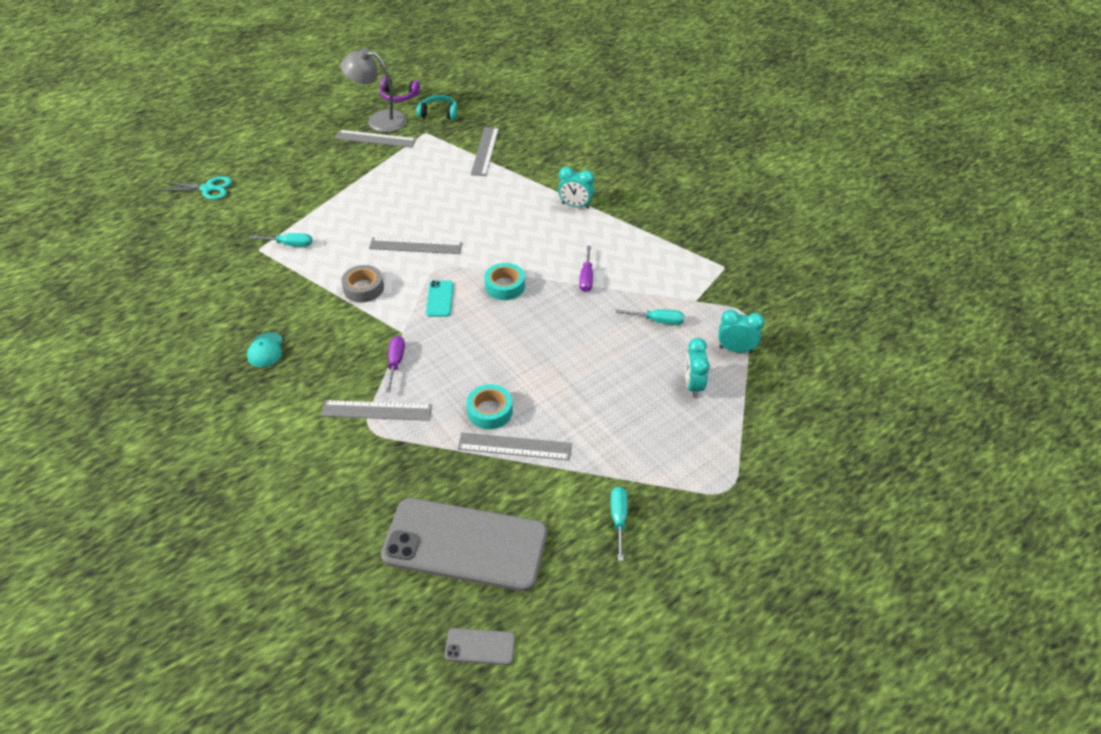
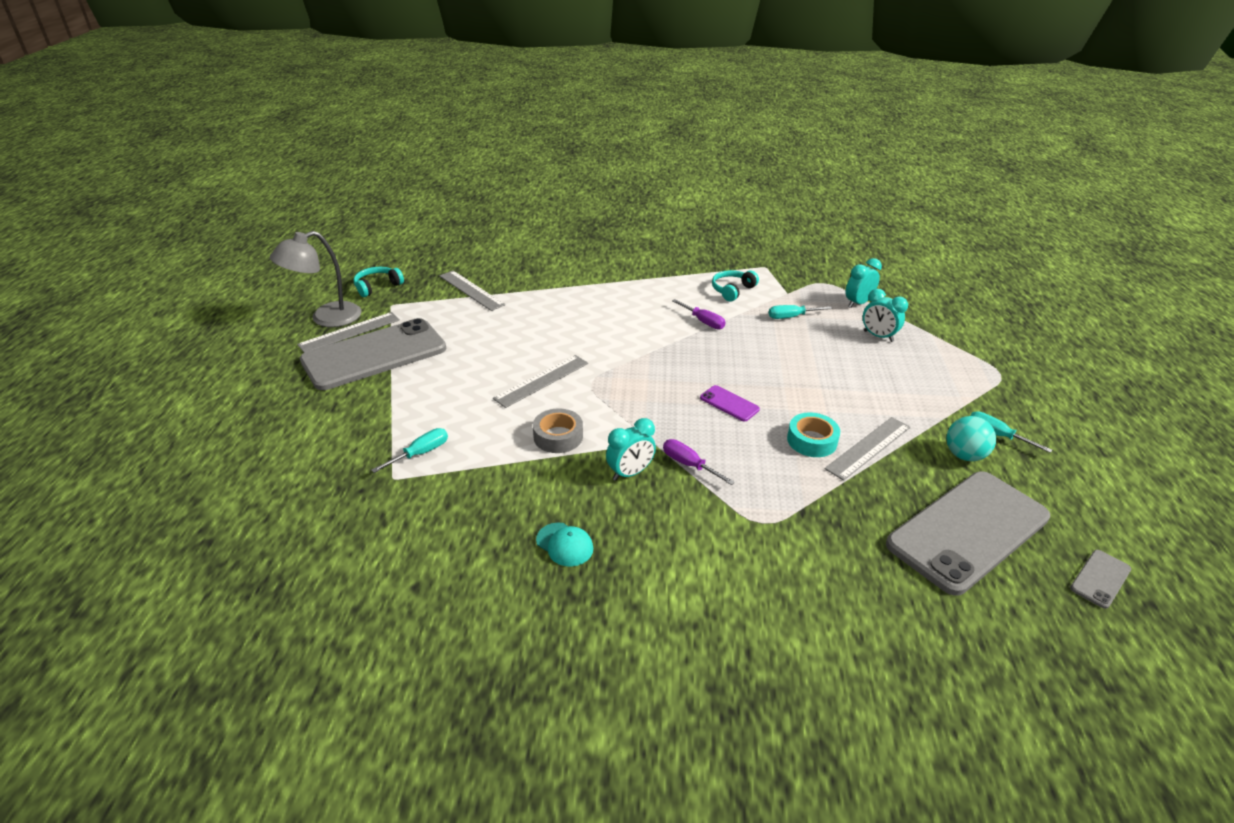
camera: 50 degrees left, 10 degrees down
(208, 189) = (226, 470): turquoise scissors -> none
(363, 164) = (374, 355): none -> grey phone
(377, 410) = (743, 506): grey ruler -> none
(399, 96) = (311, 293): purple headphones -> none
(440, 299) = (633, 400): turquoise phone -> none
(489, 346) = (729, 403): none -> purple phone
(505, 286) = (662, 361): turquoise tape -> none
(565, 508) = (964, 455): none -> turquoise ball
(575, 205) = (609, 286): turquoise clock -> turquoise clock (630, 473)
(657, 268) = (732, 290): none -> turquoise headphones
(657, 321) = (791, 317): turquoise screwdriver -> turquoise screwdriver turned 150 degrees counterclockwise

